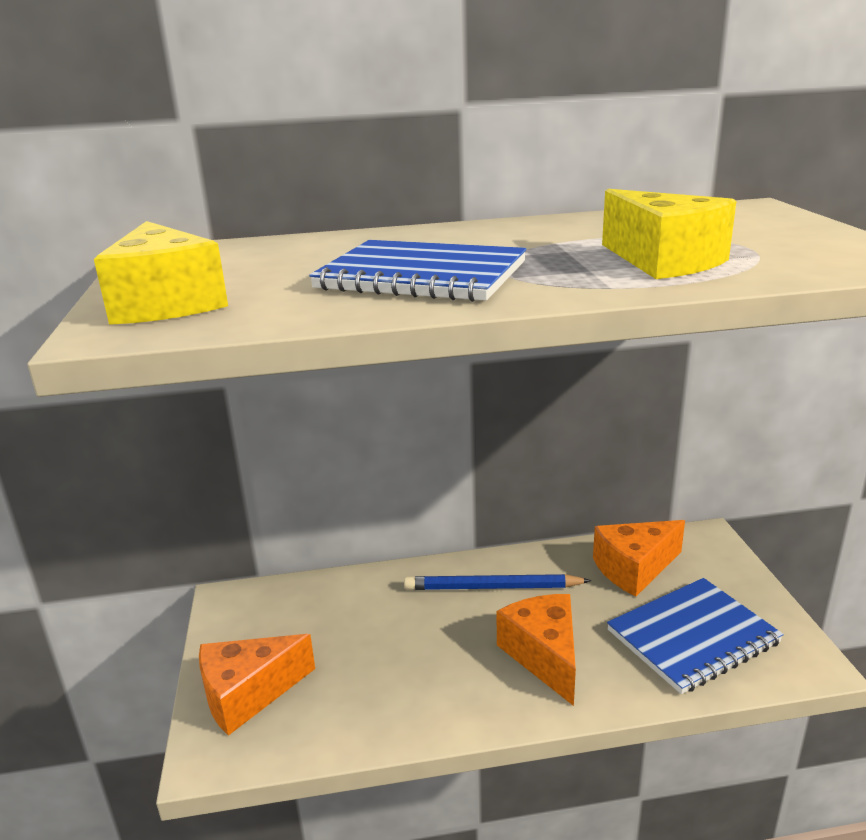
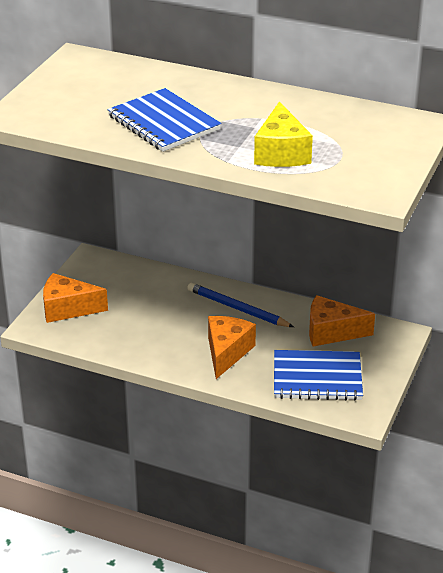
camera: 30 degrees right, 10 degrees up
(166, 303) = (44, 104): yellow cheese -> none

